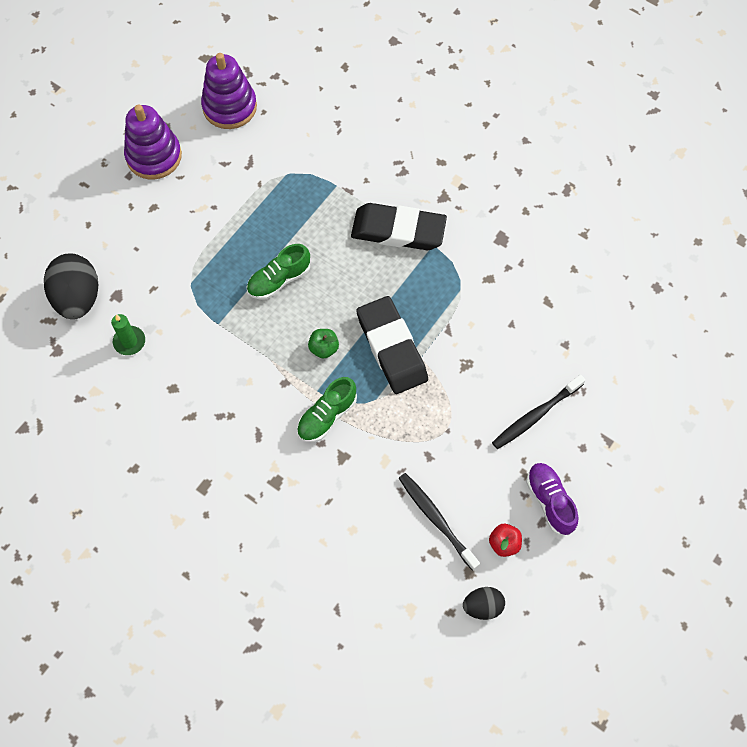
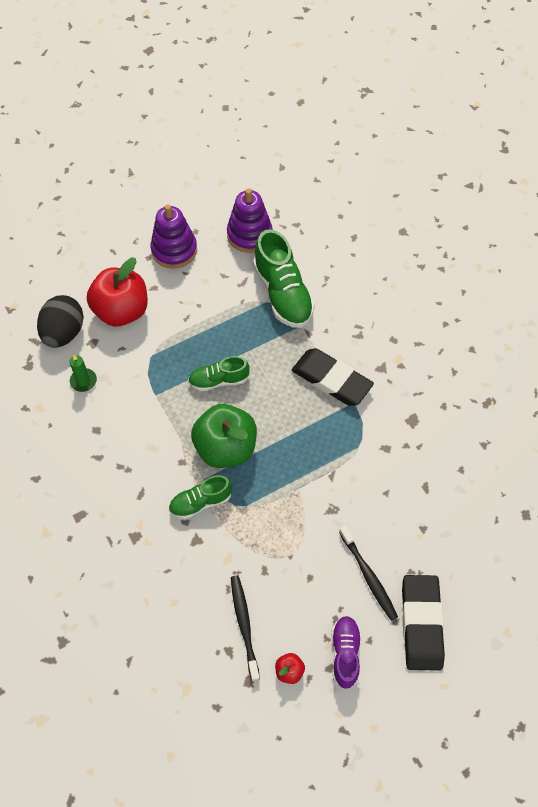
camera: 25 degrees right, 5 degrees down
(131, 247) = (121, 311): none -> red apple
(300, 158) = (283, 294): none -> green shoe
(324, 348) = (226, 448): green apple -> green apple, size x2.45
(392, 348) = (279, 470): black eraser -> black eraser (421, 623)
(482, 606) = (245, 715): black egg -> none
(535, 415) = (368, 576): black toothbrush -> black toothbrush turned 105 degrees counterclockwise

